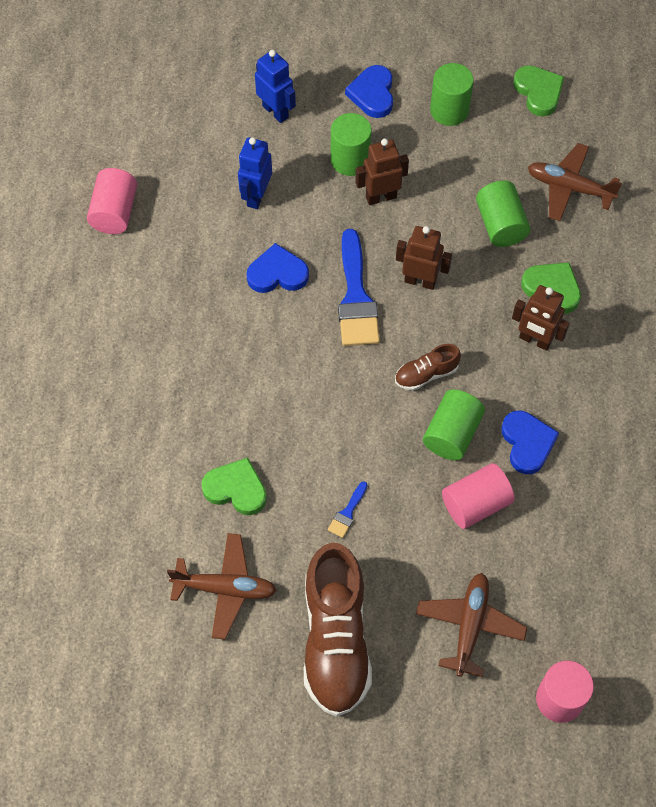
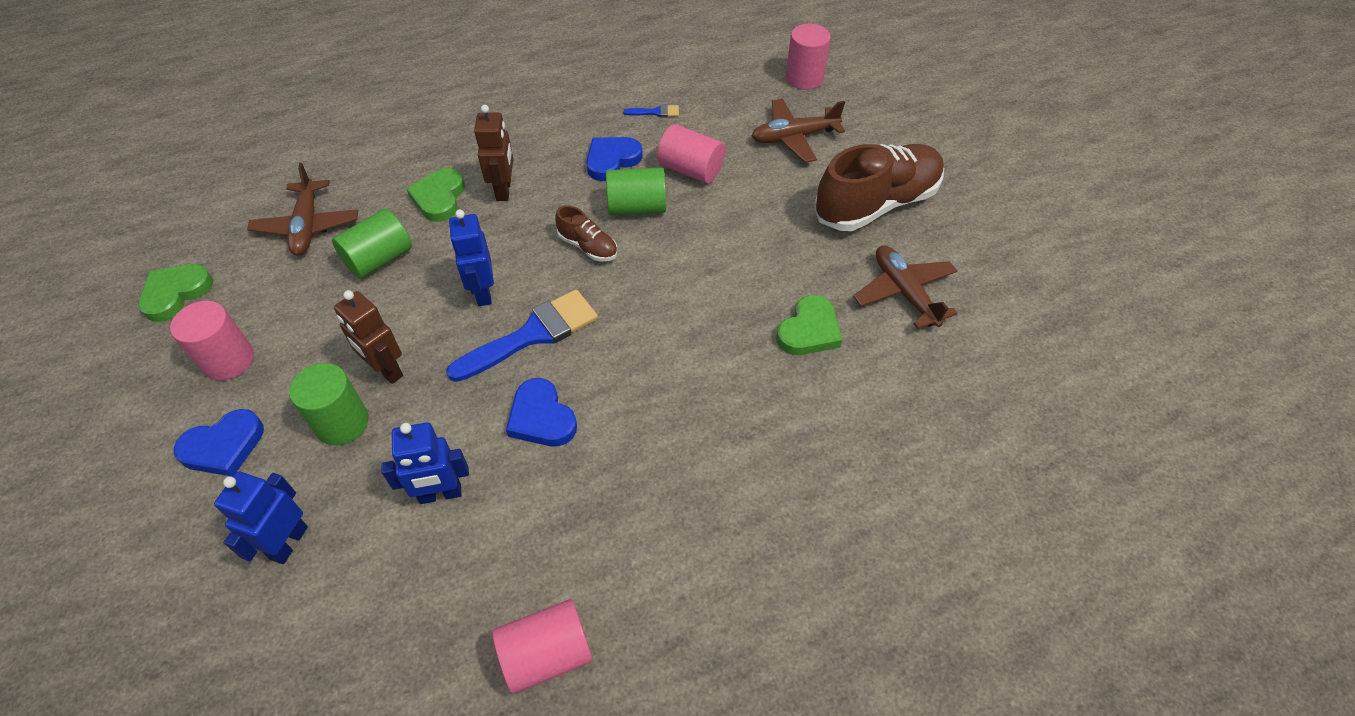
camera: 120 degrees left, 10 degrees down
(236, 489) = (809, 330): green heart -> green heart turned 135 degrees counterclockwise
(347, 513) = (765, 243): blue brush -> blue brush (656, 112)
(420, 281) = (483, 292): brown robot -> blue robot
(449, 110) = (228, 360): green cylinder -> pink cylinder

